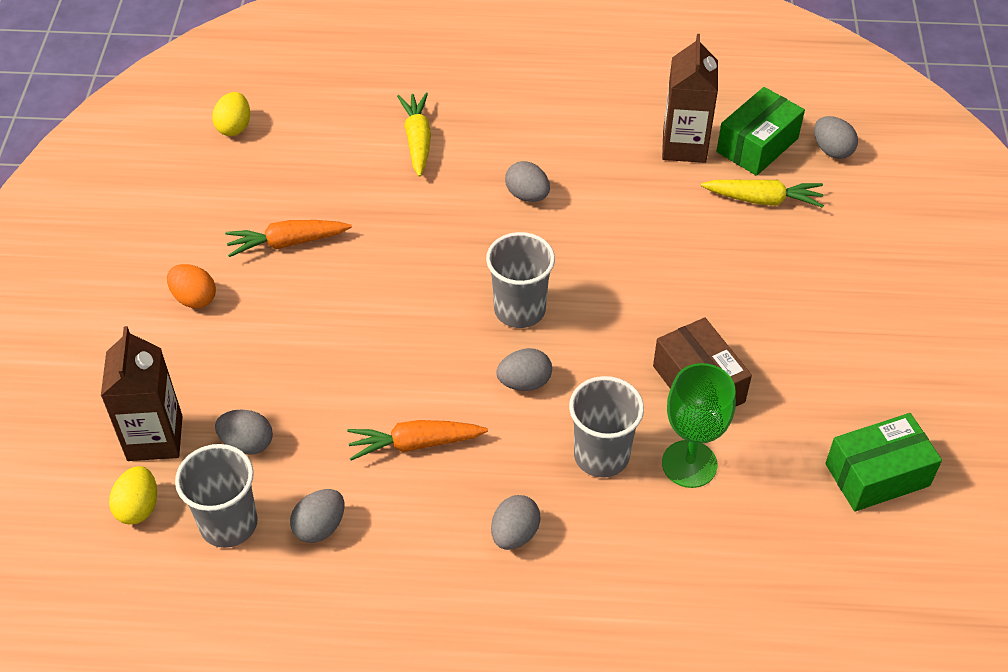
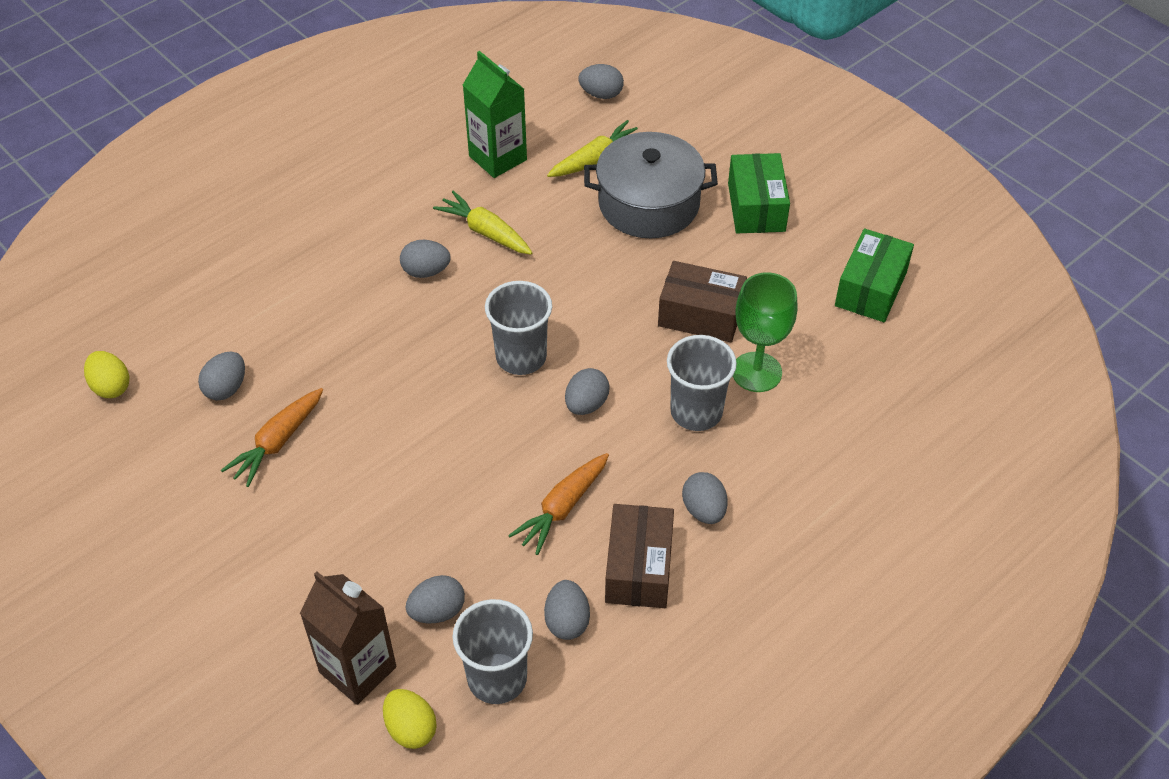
camera: 45 degrees left, 0 degrees up
(194, 298) = (252, 542): orange egg -> none
(299, 181) = (226, 388): none -> grey egg
(414, 534) = (638, 568): none -> brown box
(417, 140) = (287, 289): yellow carrot -> yellow carrot (486, 232)
(684, 146) = (498, 158): brown carton -> green carton
(757, 145) = (547, 124): green box -> green box (756, 207)
(764, 265) = (649, 203): none -> grey pot

